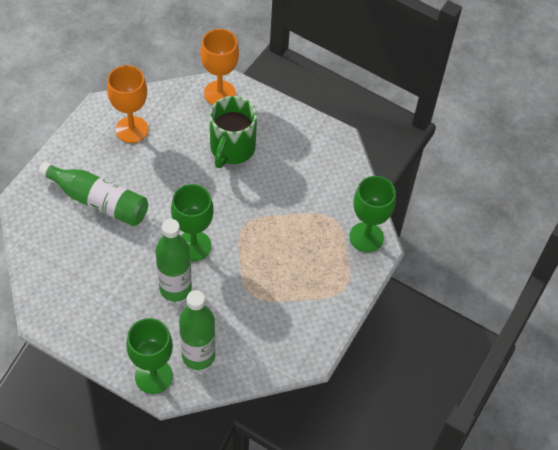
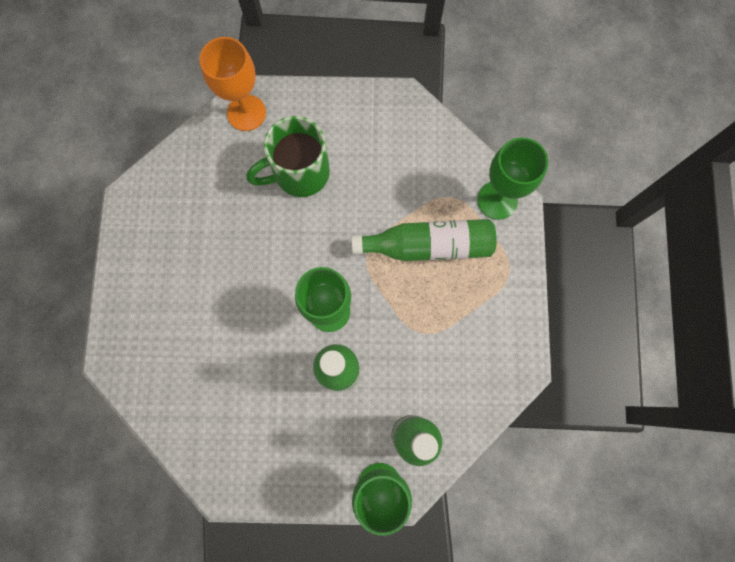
camera: 25 degrees left, 20 degrees up
(98, 201) = (196, 316): green bottle -> green bottle (428, 246)
(132, 129) = (178, 209): orange goblet -> none
(231, 149) = (299, 173): green mug -> green mug turned 75 degrees clockwise

